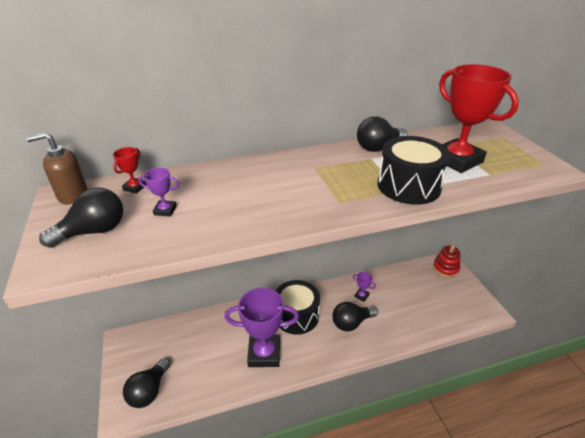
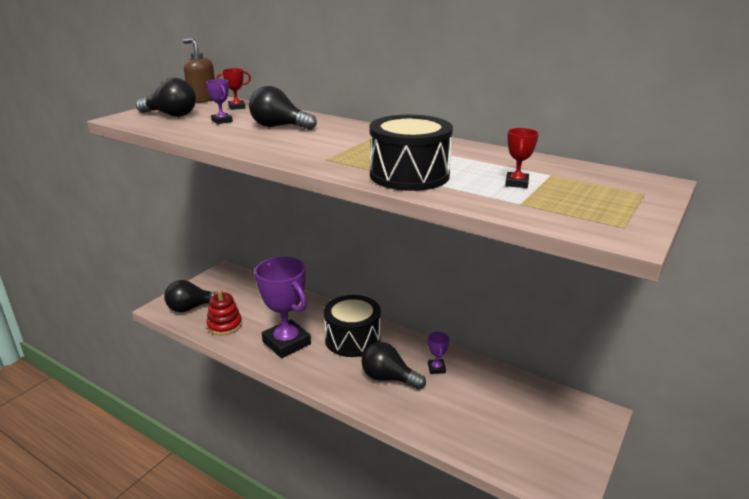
camera: 50 degrees right, 10 degrees down
(378, 147) = (462, 149): black light bulb -> black light bulb (279, 126)
(445, 268) = (585, 417): red stacking toy -> red stacking toy (224, 325)
(457, 160) = (516, 183): red trophy -> red trophy, size x0.42

